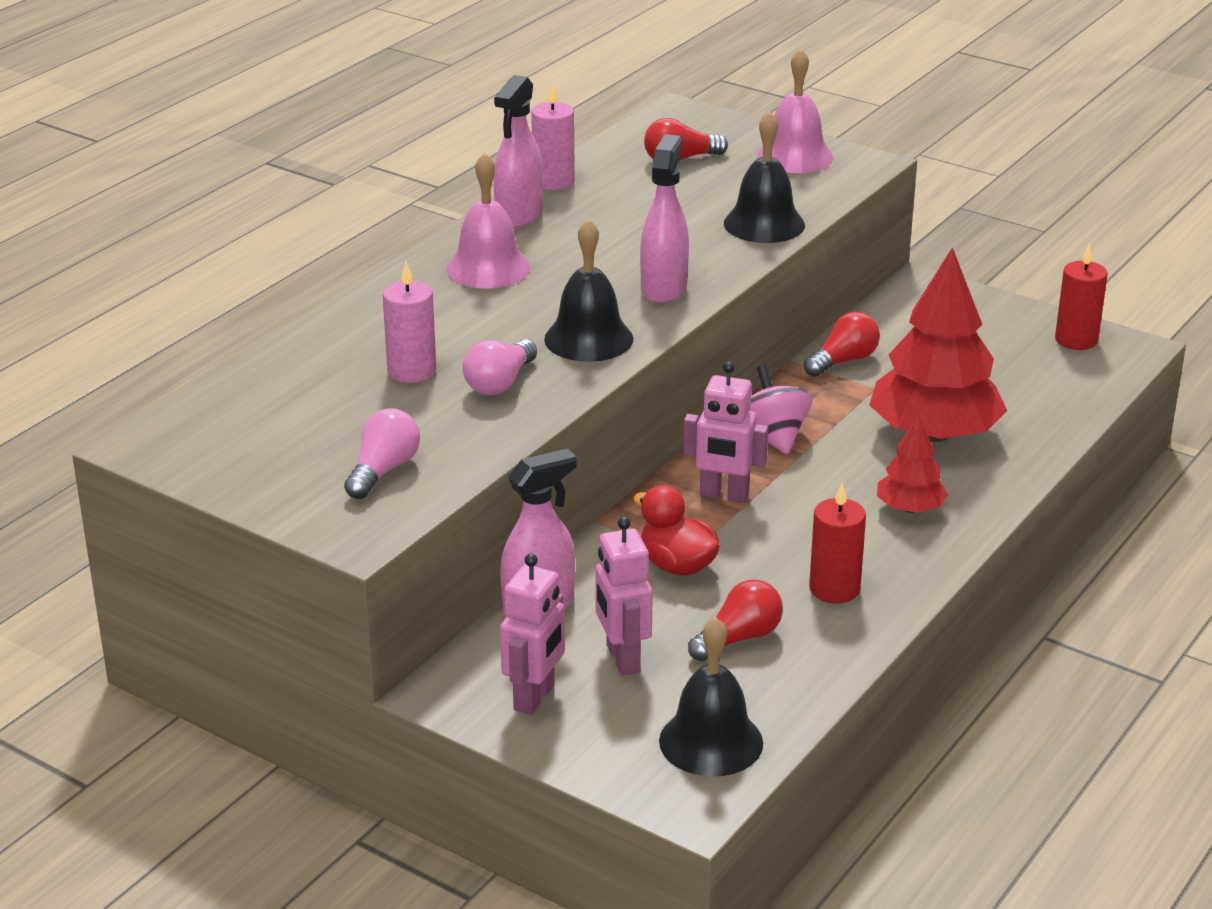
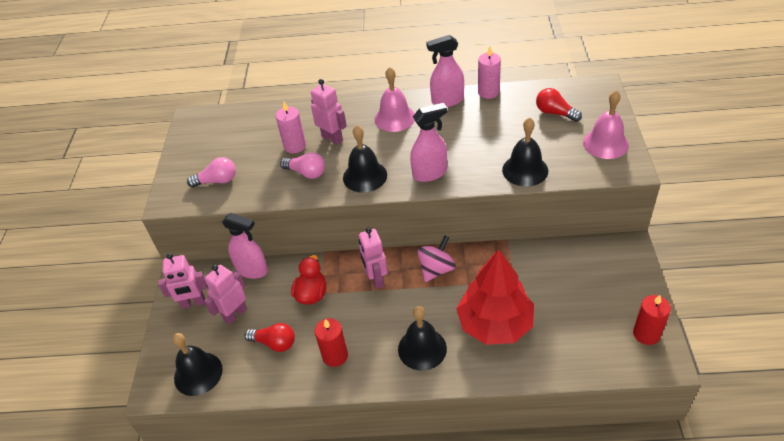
camera: 60 degrees right, 15 degrees up
(449, 333) = (332, 138): none -> pink robot
(500, 383) = (306, 173): pink light bulb -> pink light bulb turned 150 degrees counterclockwise
(843, 361) = (526, 257): red light bulb -> none
(910, 508) = (422, 348): red tree -> black bell

